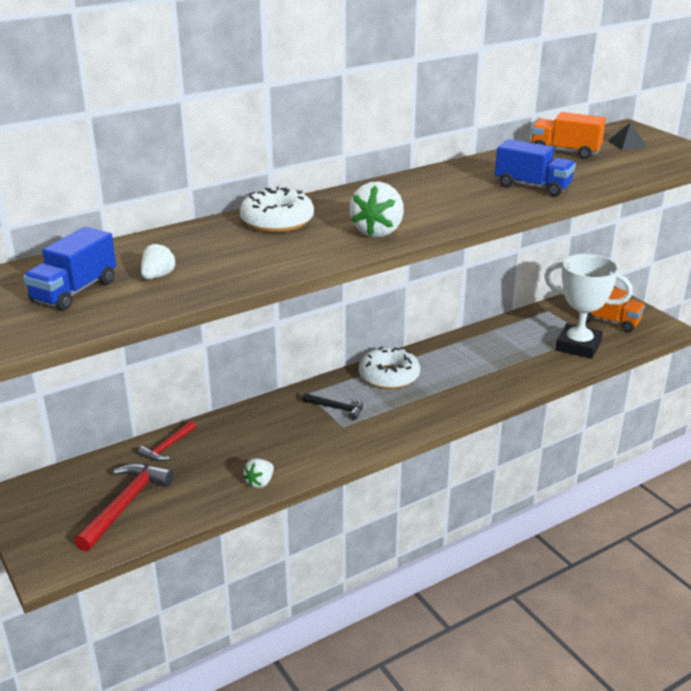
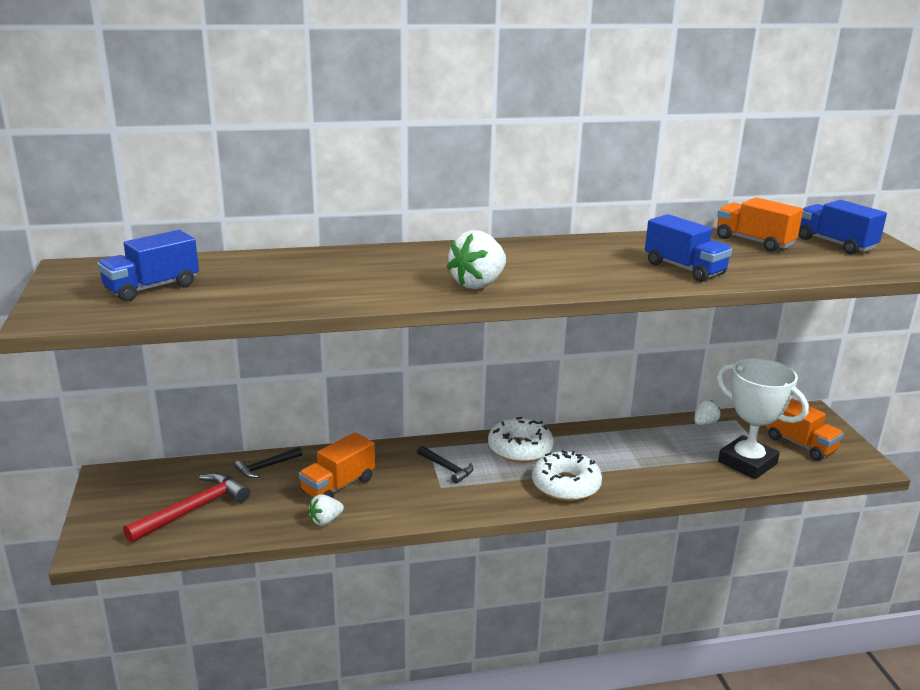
camera: 20 degrees right, 5 degrees down
(158, 276) = (234, 288): white strawberry -> white strawberry (704, 423)
(167, 447) = (266, 467): red hammer -> black hammer
(249, 448) = (338, 486): none -> orange truck
(277, 221) = (390, 260): white donut -> white donut (566, 485)
(627, 144) = (835, 244): black pyramid -> blue truck

